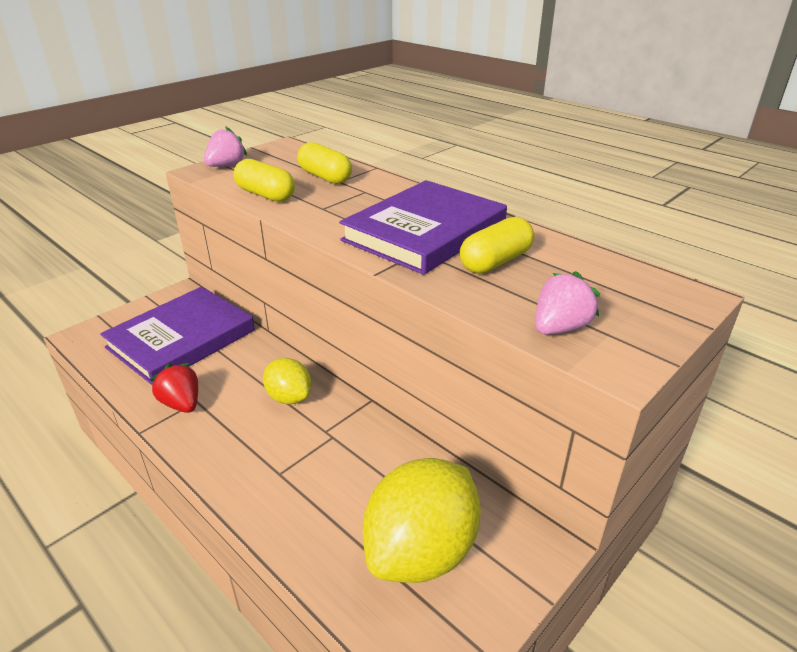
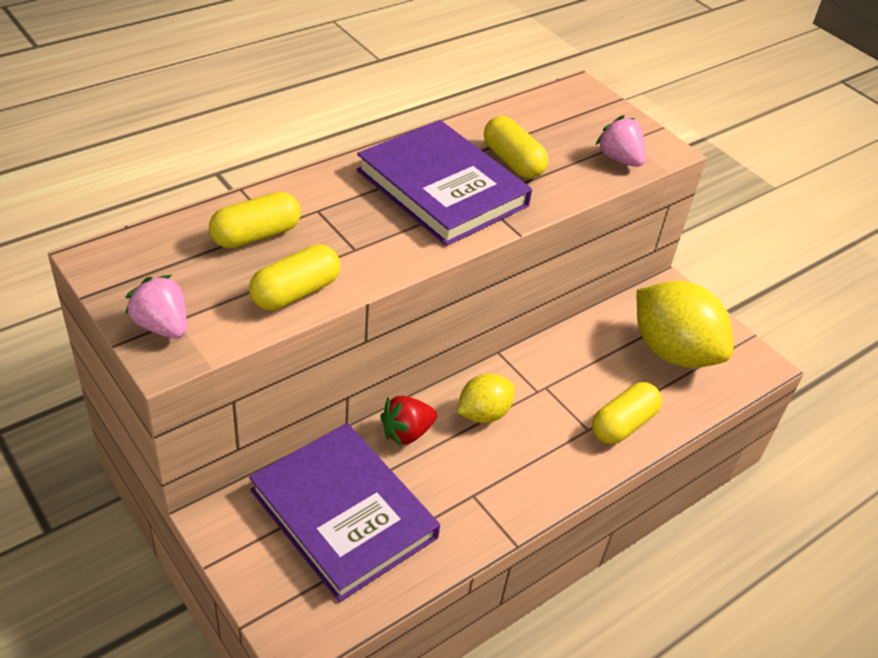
camera: 85 degrees left, 10 degrees up
(182, 404) = (476, 508): red strawberry -> red strawberry (406, 433)
(289, 502) = (623, 424): none -> yellow capsule

